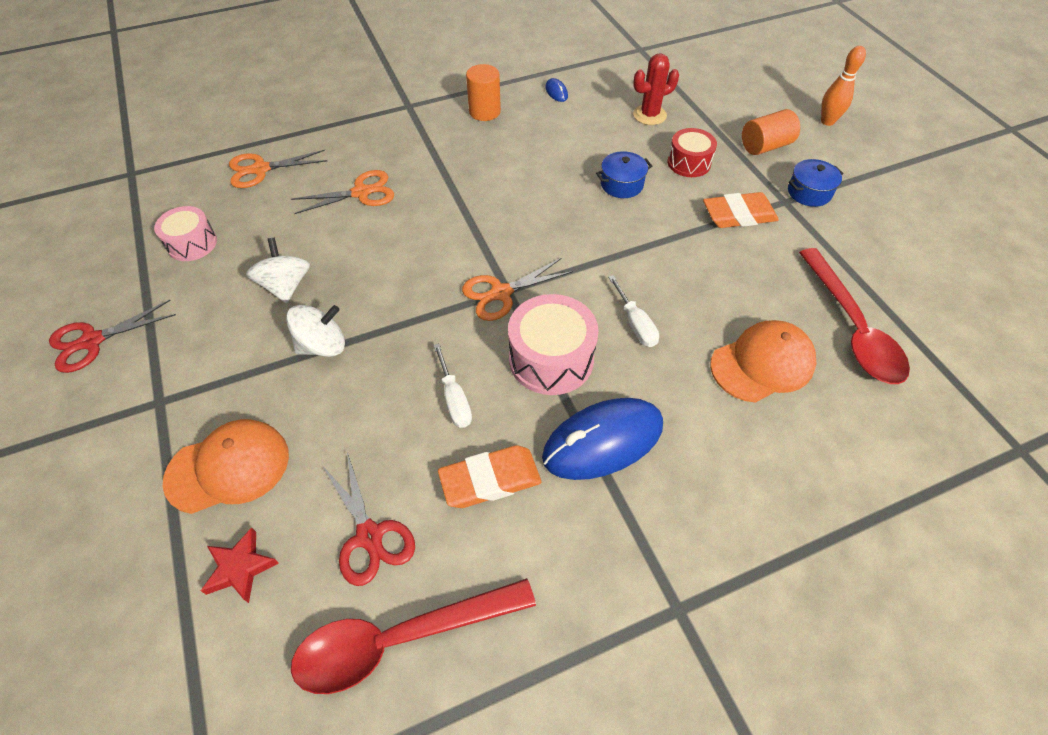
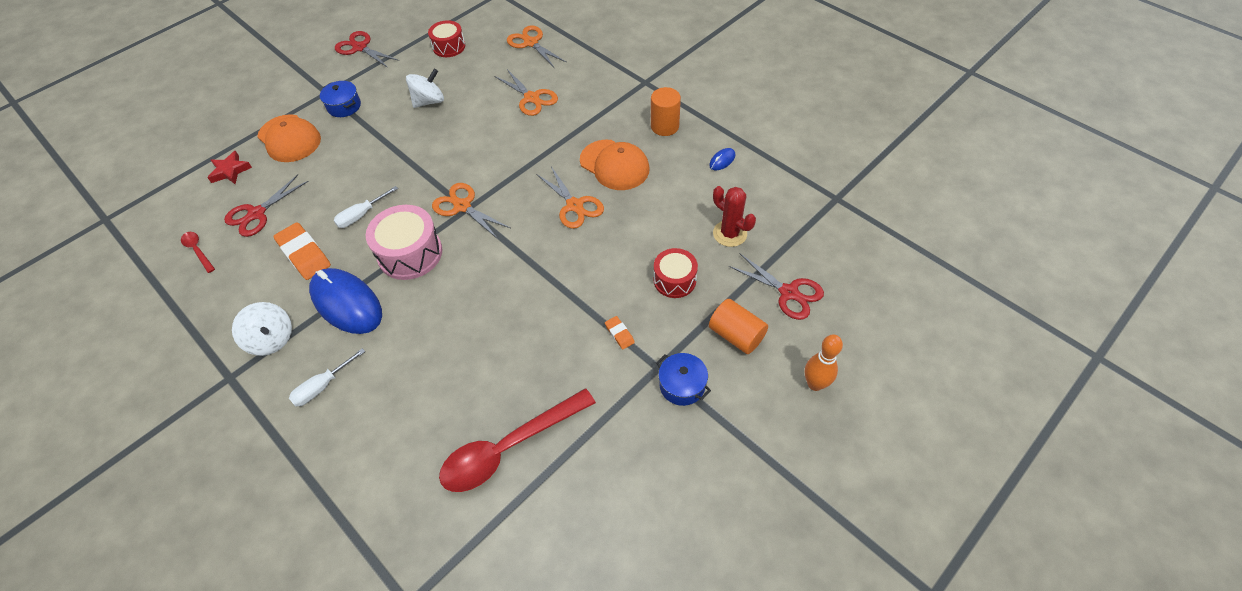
camera: 70 degrees right, 0 degrees up
(192, 243) = (449, 47): pink drum -> red drum
(322, 345) = (386, 138): white spinning top -> white spinning top (271, 339)
(400, 638) = (198, 250): red spoon -> red spoon, size x0.45
(556, 202) = (574, 206): none -> orange scissors
(621, 184) = (618, 241): blue pot -> blue pot (344, 106)
(635, 323) = (460, 292): white screwdriver -> white screwdriver (323, 386)
(731, 105) = (789, 292): none -> red scissors
(738, 215) = (619, 334): orange eraser -> orange eraser, size x0.49
(762, 364) = (446, 386): orange cap -> orange cap (614, 165)

